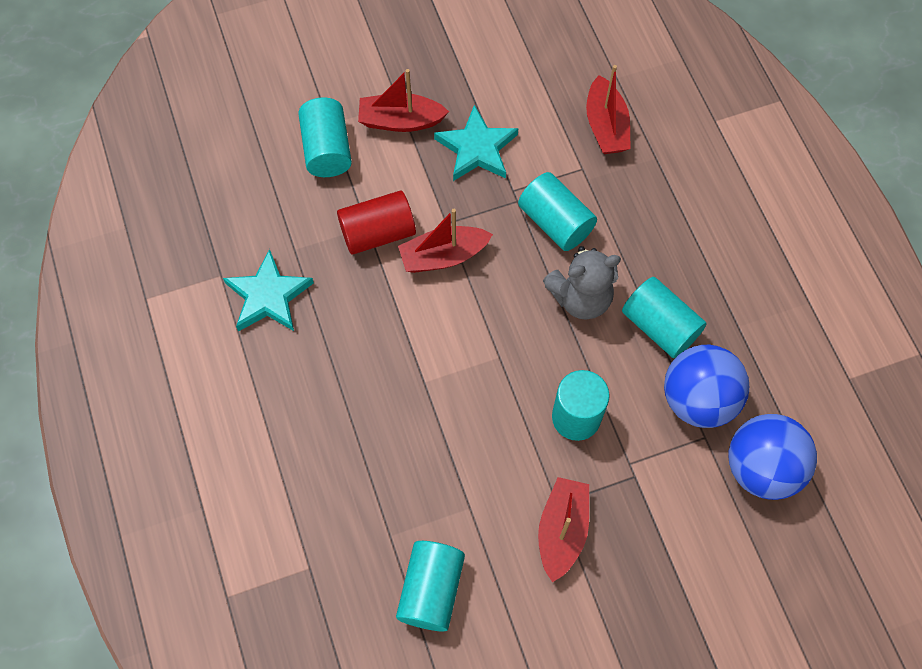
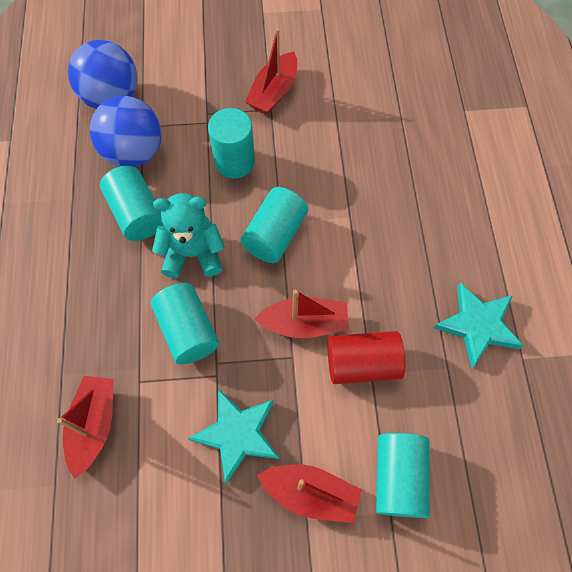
camera: 165 degrees left, 0 degrees up
(431, 590) = (378, 78): turquoise cylinder -> turquoise cylinder (275, 235)
(581, 298) = (193, 253): grey teddy bear -> turquoise teddy bear

